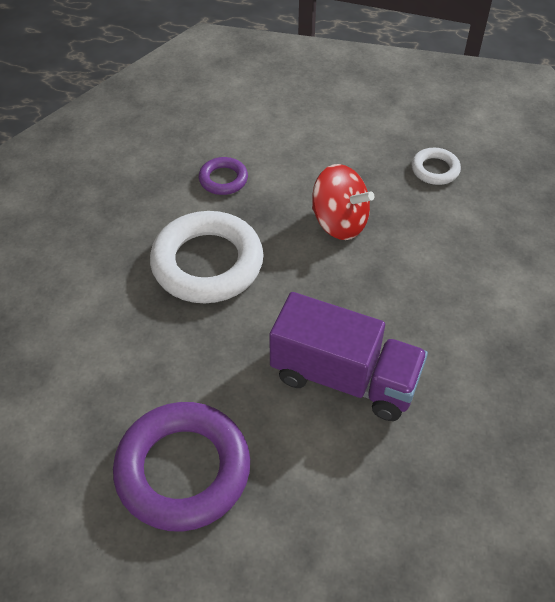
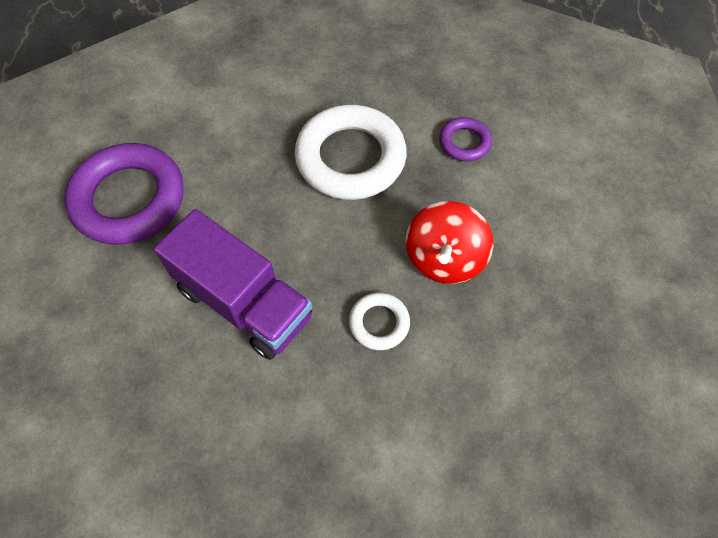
camera: 75 degrees right, 10 degrees up
(344, 377) = (244, 302): purple truck -> purple truck turned 60 degrees counterclockwise
(435, 169) = (570, 345): white ring -> white ring (379, 323)

